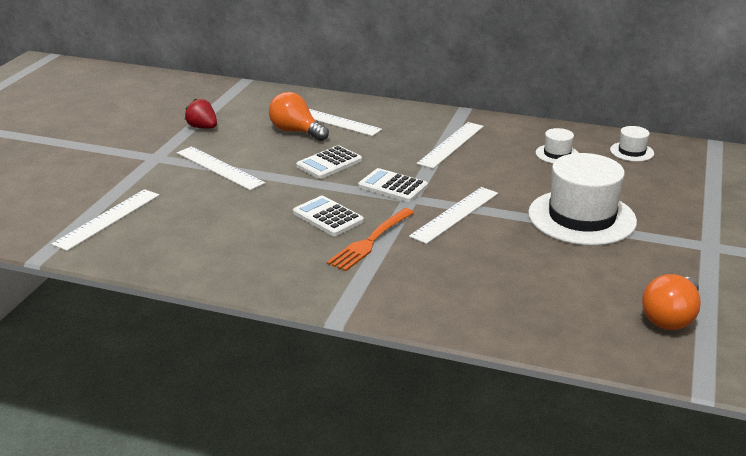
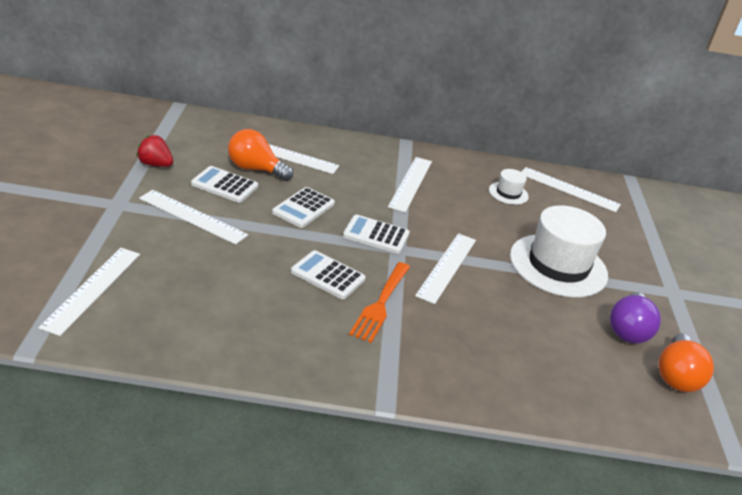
camera: 20 degrees left, 5 degrees up
(260, 144) = (224, 185): none -> white calculator
(631, 152) = (569, 189): white hat -> white ruler
(634, 276) = (628, 330): none -> purple light bulb

